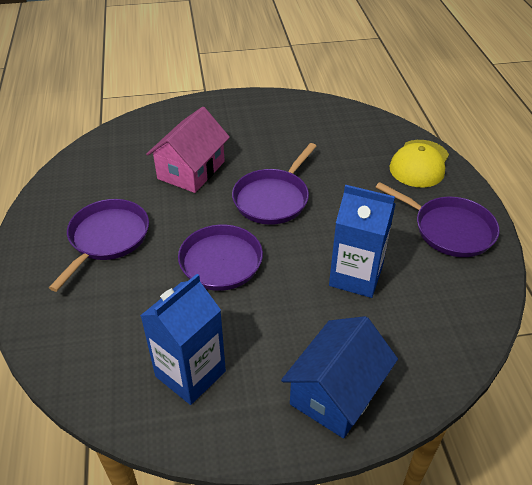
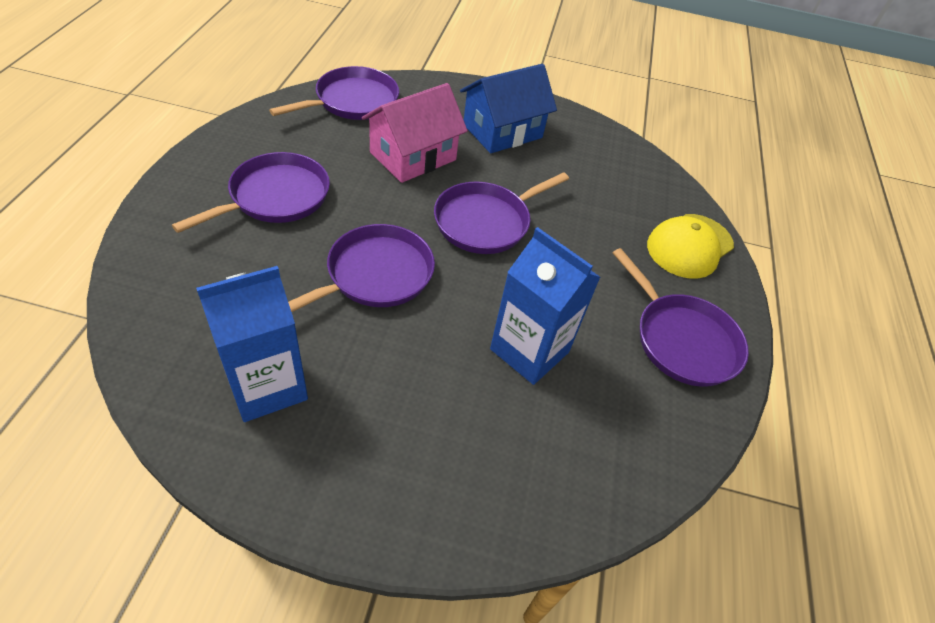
camera: 15 degrees right, 5 degrees up
(119, 144) = (353, 101): none -> purple pan
(336, 393) = (420, 483): blue house -> blue house (502, 131)

